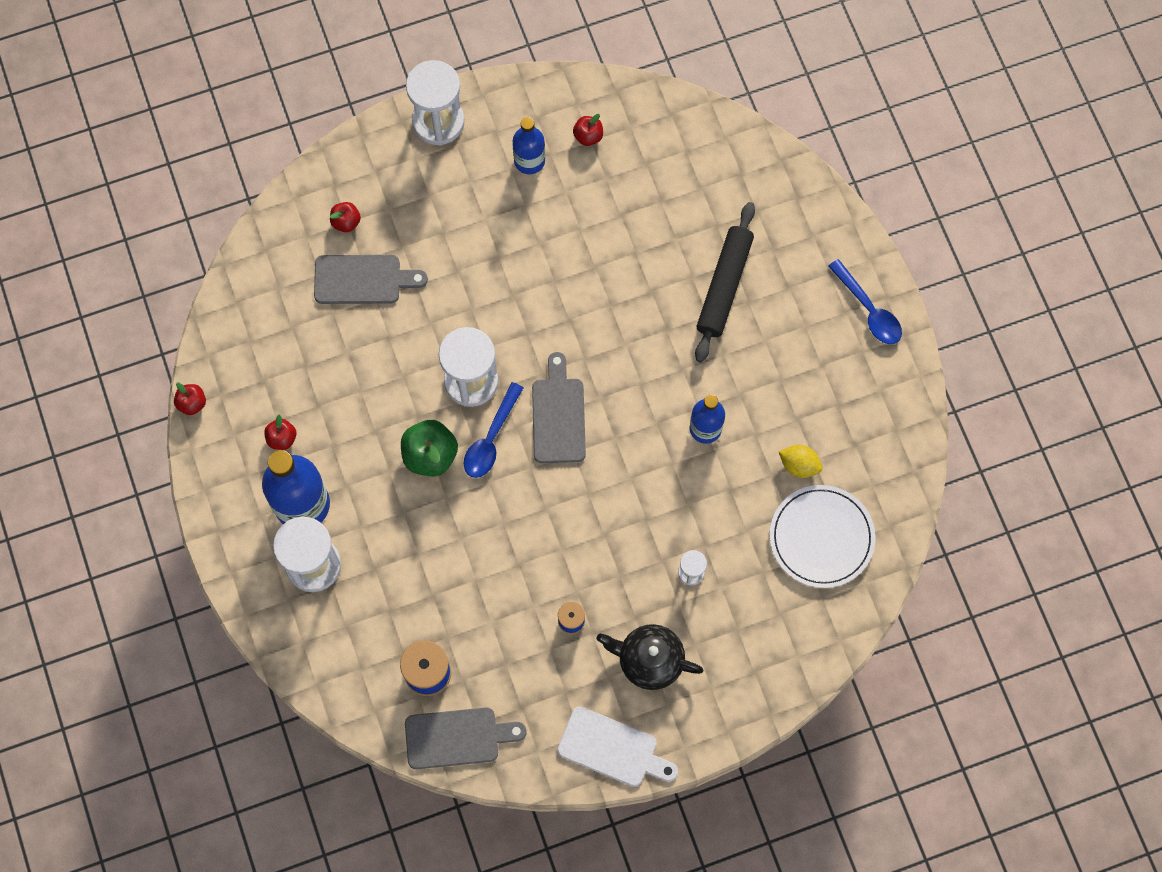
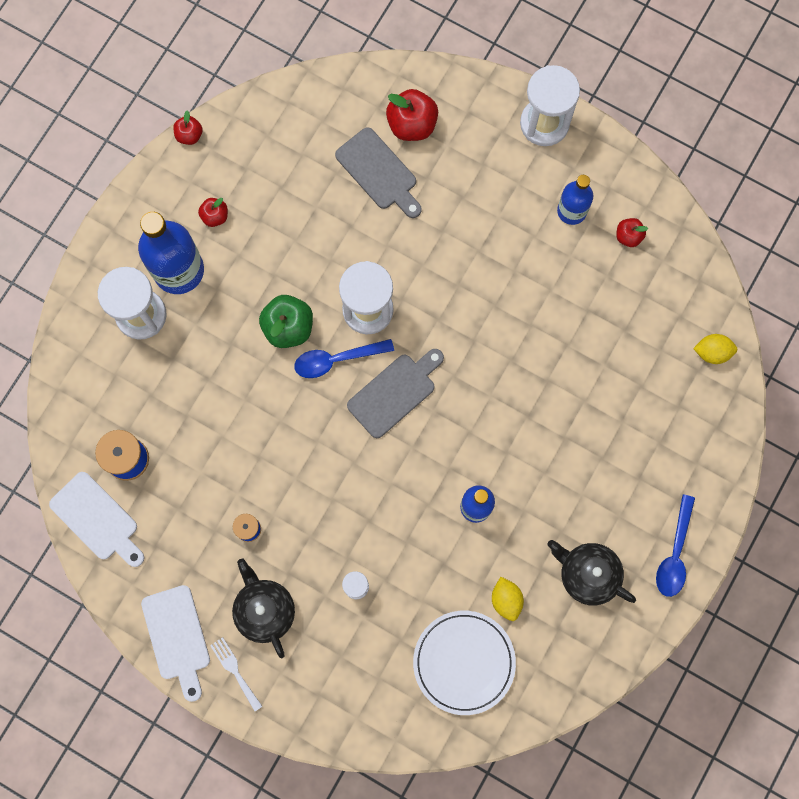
camera: 50 degrees right, 5 degrees up
(346, 222) = (412, 125): red apple -> red apple, size x1.79
(457, 737) = (97, 519): grey cutting board -> white cutting board
(679, 723) = (235, 671): none -> white fork
(724, 286) = (599, 430): black rolling pin -> none
(735, 152) = (712, 352): none -> yellow lemon
(830, 388) = (587, 574): none -> black teapot

